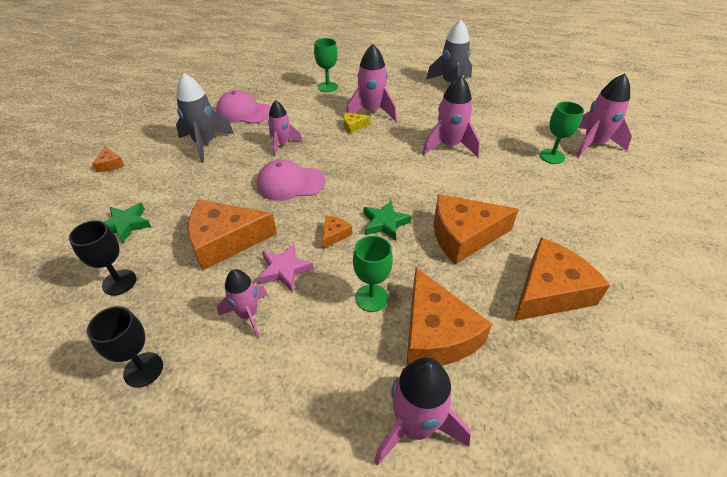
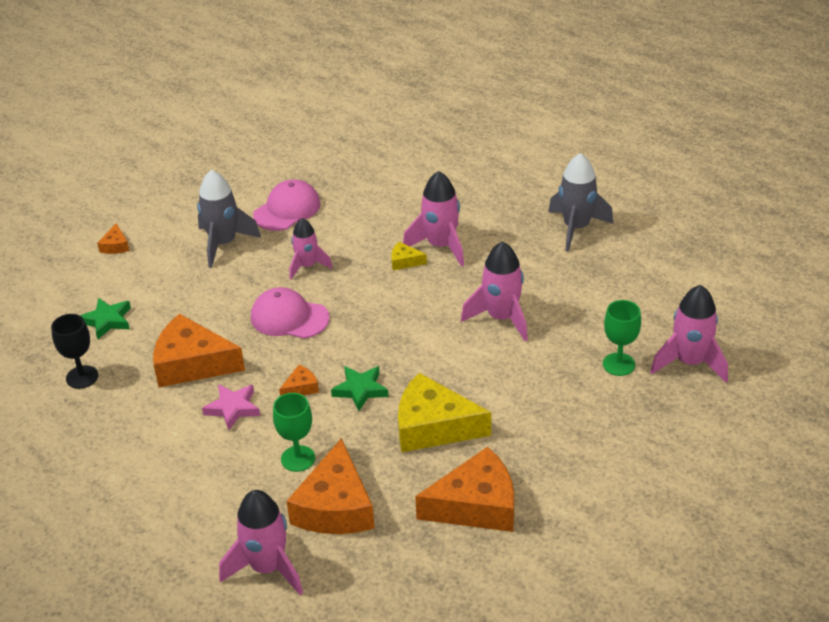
camera: 25 degrees right, 5 degrees down
(143, 369) = (75, 457): black goblet -> none
(244, 112) = (287, 209): pink cap -> pink cap turned 90 degrees clockwise
(248, 314) = (179, 439): pink rocket -> none
(327, 87) = (409, 195): green goblet -> none
(463, 236) = (433, 427): orange cheese -> yellow cheese

